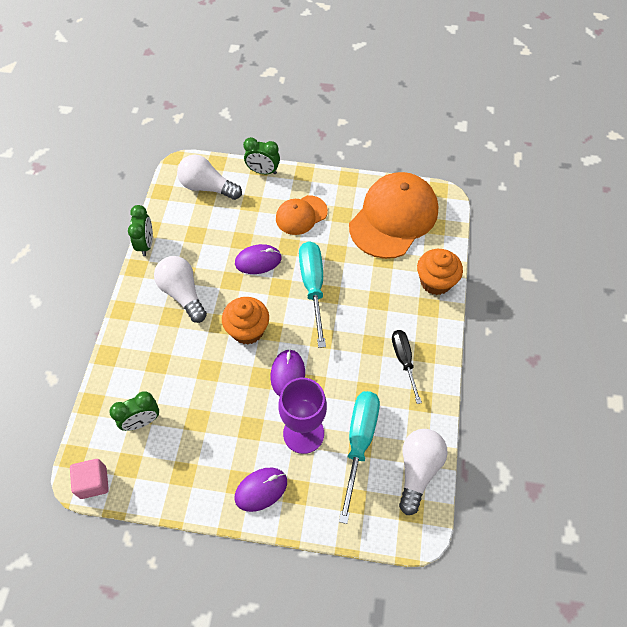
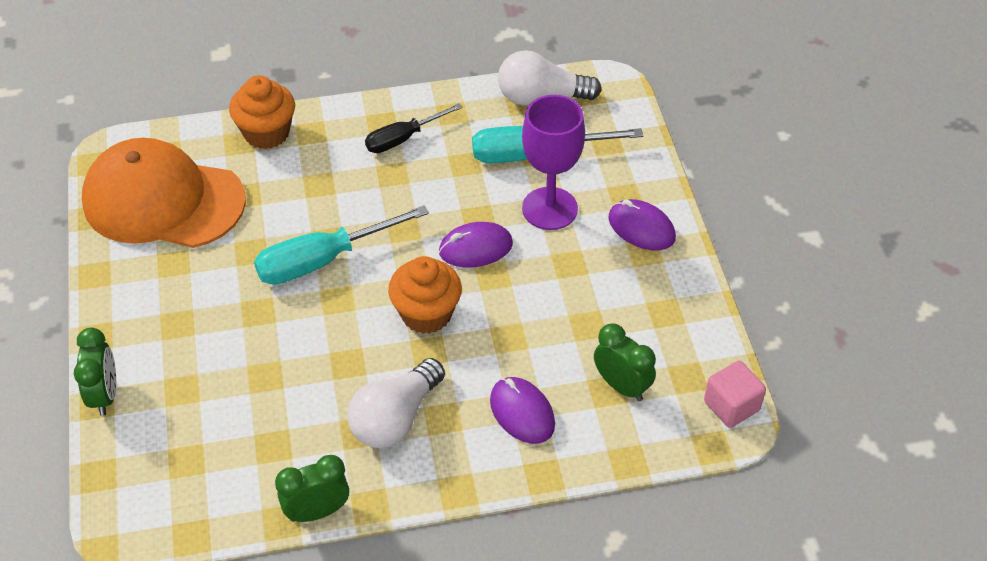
camera: 110 degrees left, 10 degrees down
(207, 187) = (162, 466): white light bulb -> none
(258, 261) = (298, 341): purple mouse -> purple mouse (522, 412)
(301, 215) = (190, 313): orange cap -> none

